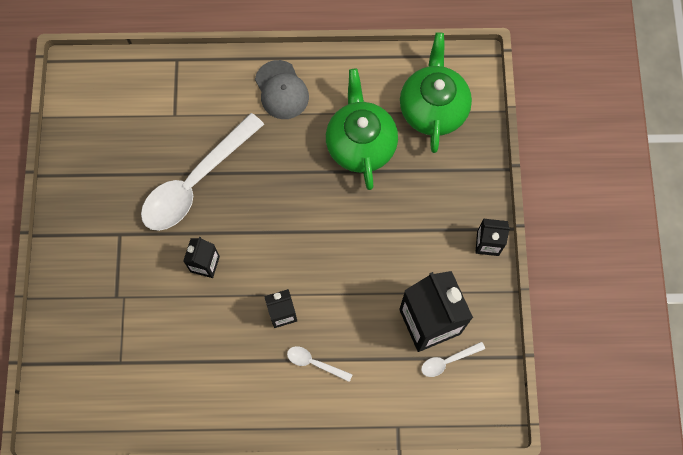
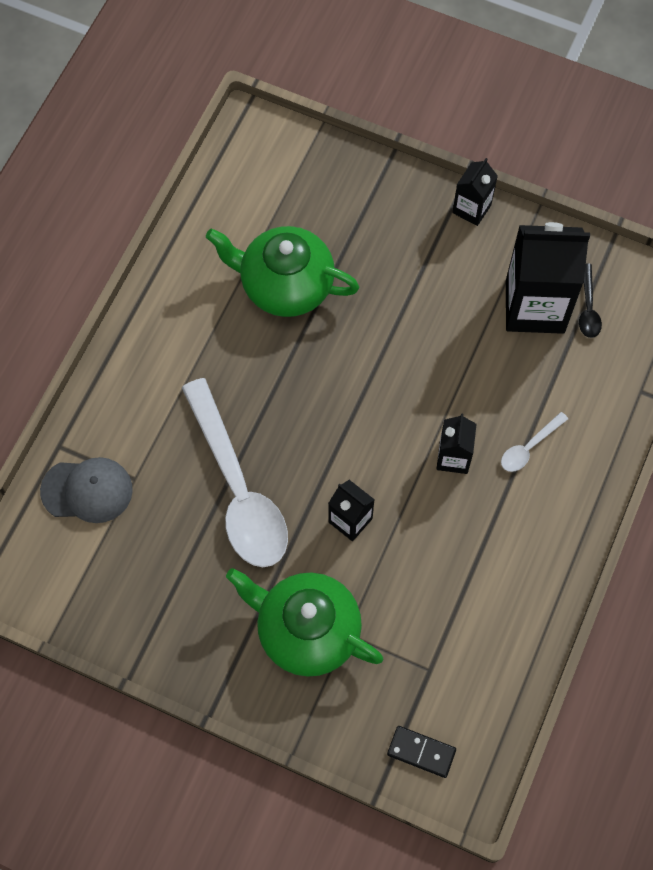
camera: 65 degrees left, 5 degrees down
(61, 381) = (421, 752): none -> black domino
(281, 90) = (169, 342): grey cap -> grey cap (87, 490)
(433, 108) = (281, 191): green teapot -> green teapot (306, 630)
(448, 361) = (588, 308): white spoon -> black spoon

